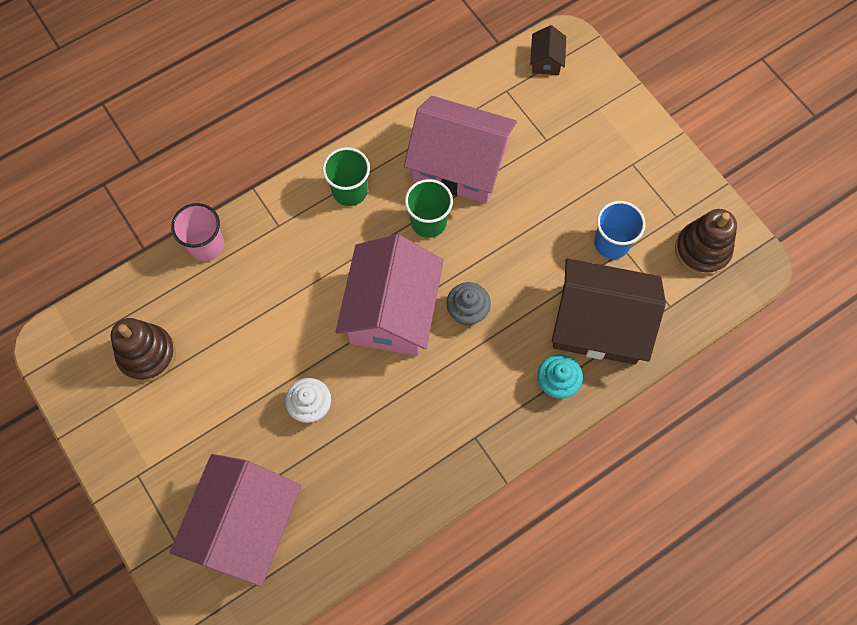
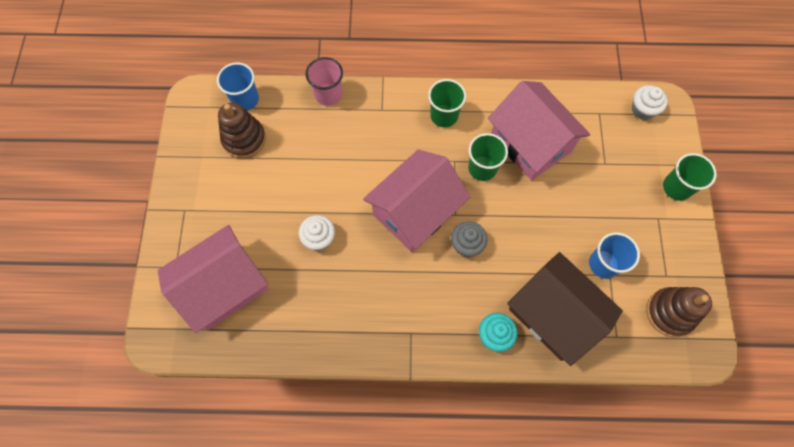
camera: 35 degrees right, 0 degrees up
(114, 310) = (245, 99): none -> blue cup
(546, 60) = (643, 109): brown house -> white cupcake
(629, 122) = (676, 187): none -> green cup

